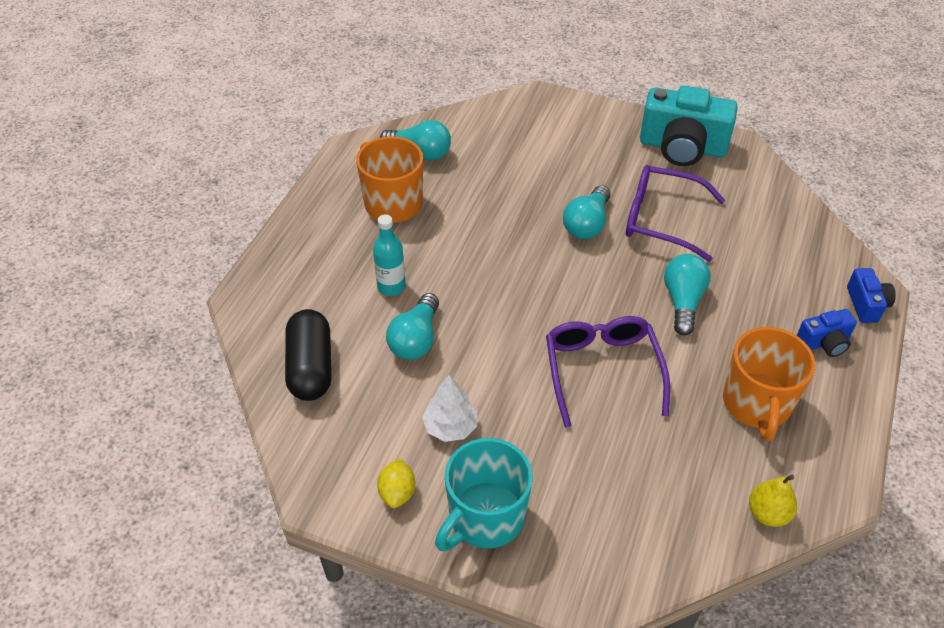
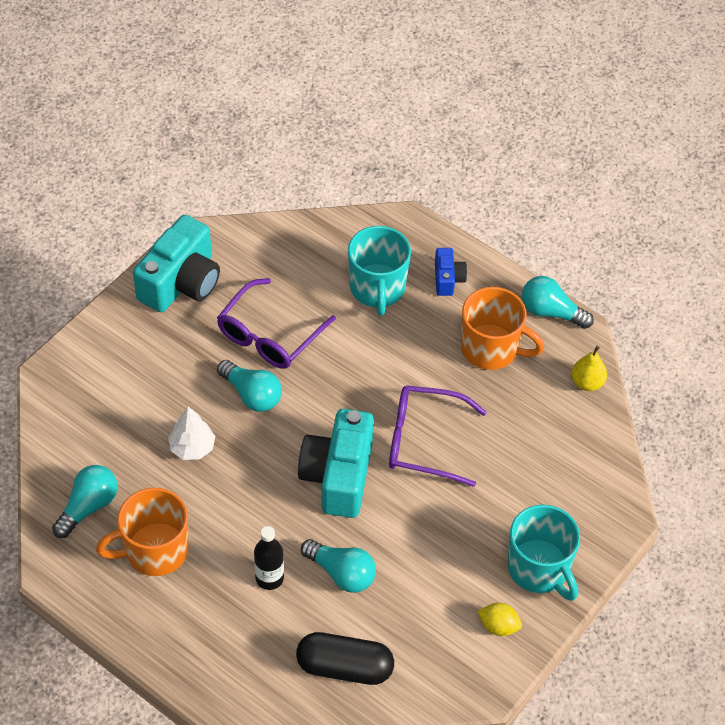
camera: 75 degrees left, 5 degrees up
(391, 286) = (269, 578): turquoise bottle -> black bottle
(450, 426) = (446, 570): white tree -> white tree (192, 447)
(526, 310) = (338, 476): none -> turquoise camera
(683, 301) = (371, 356): turquoise light bulb -> turquoise light bulb (551, 312)
(770, 286) = (377, 288): none -> turquoise mug
(866, 304) = (420, 234): blue camera -> none

